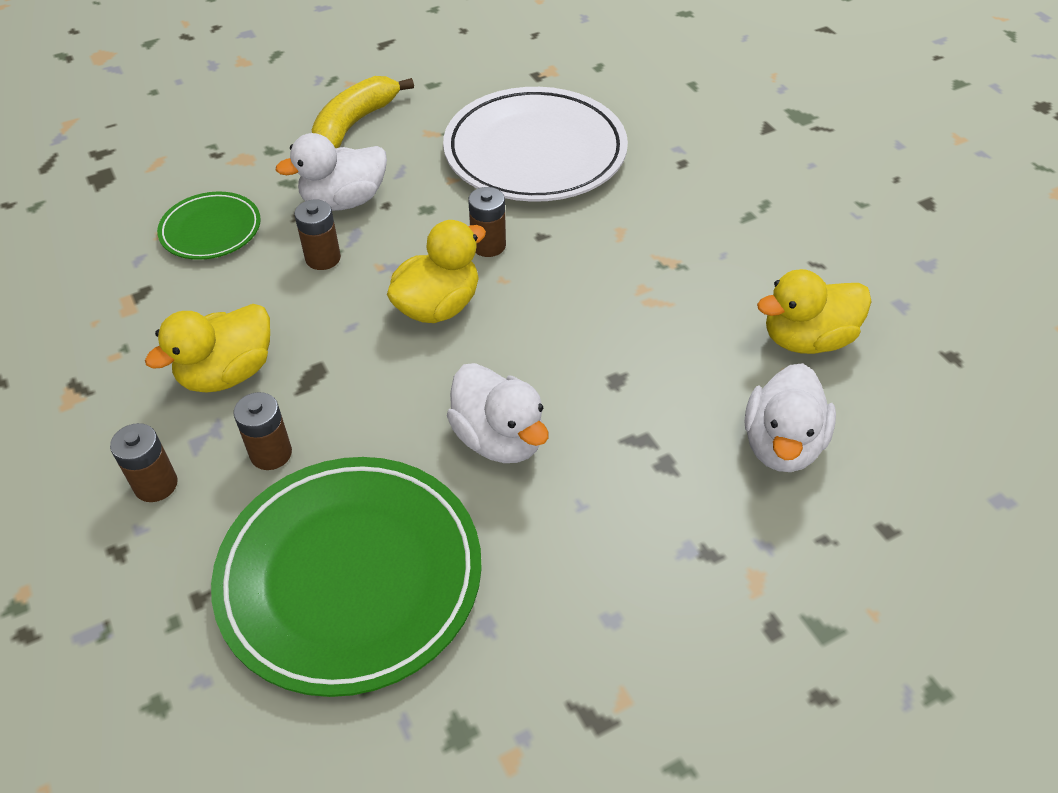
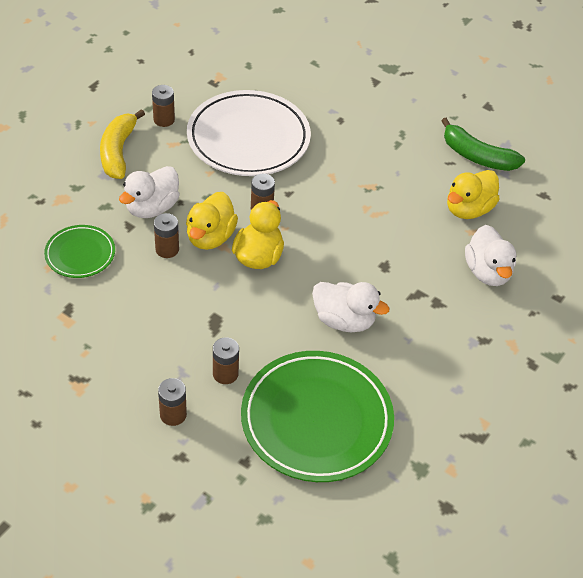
camera: 30 degrees left, 0 degrees up
(227, 373) = (164, 338): yellow duck -> yellow duck (210, 237)
(440, 102) = (164, 120): none -> brown battery
(867, 267) = (477, 156): none -> green banana

